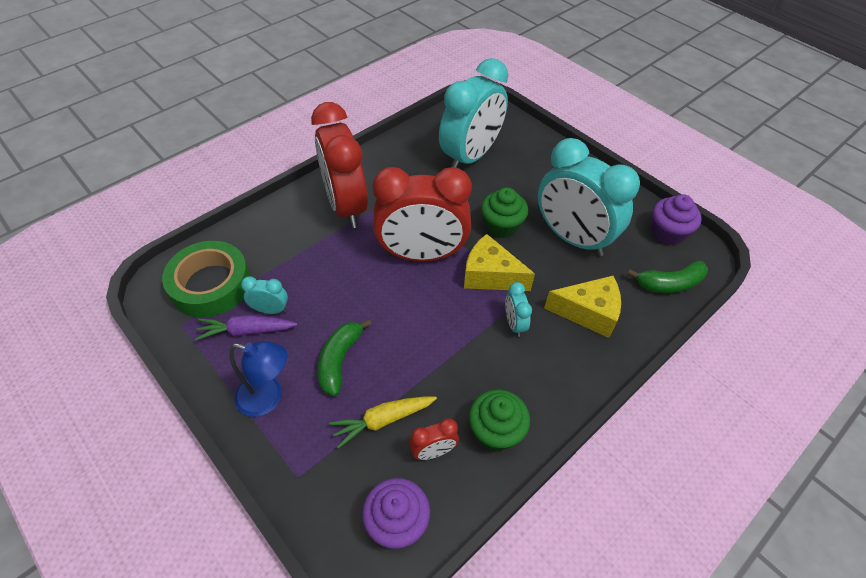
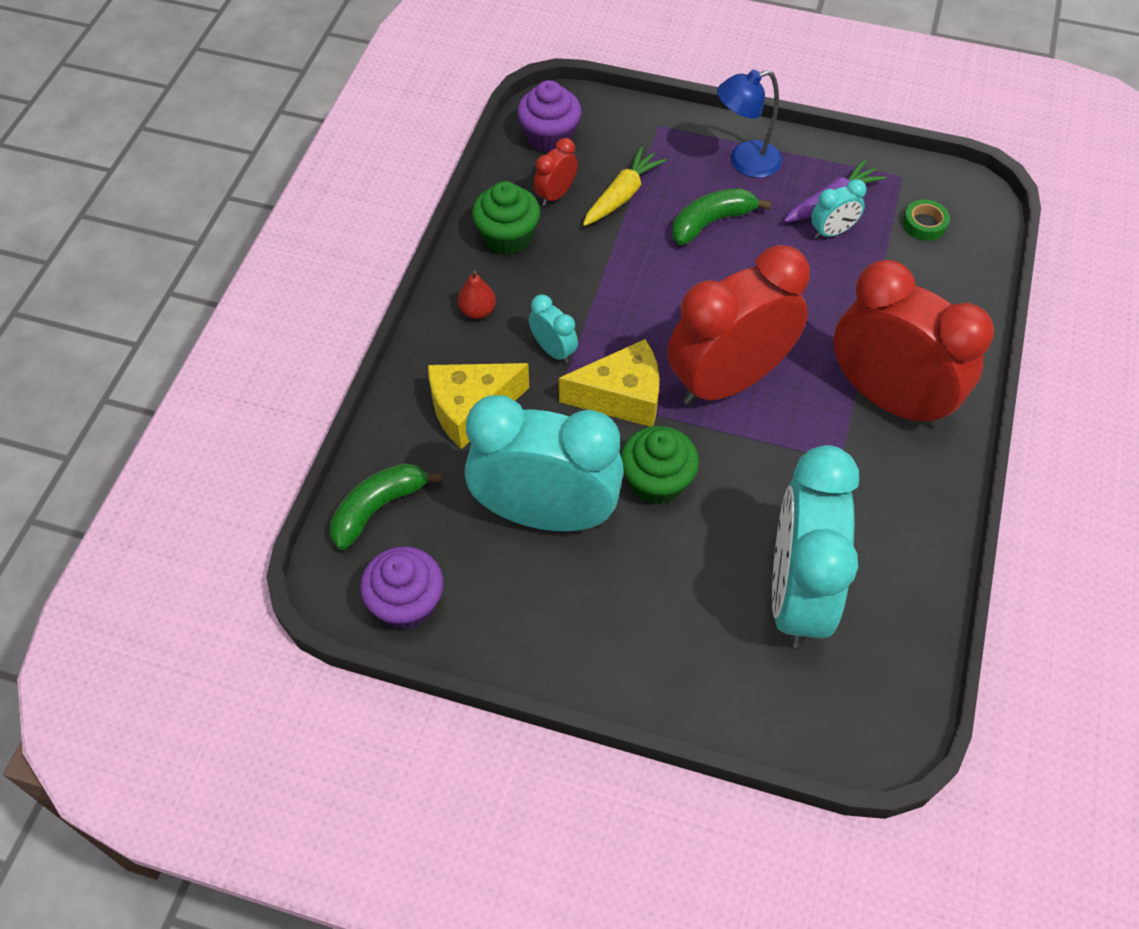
camera: 150 degrees right, 5 degrees up
(211, 285) = (924, 224): green tape -> green tape, size x0.42
(339, 360) = (711, 222): green banana -> green banana turned 105 degrees counterclockwise
(551, 378) = (477, 311): none -> red pear

